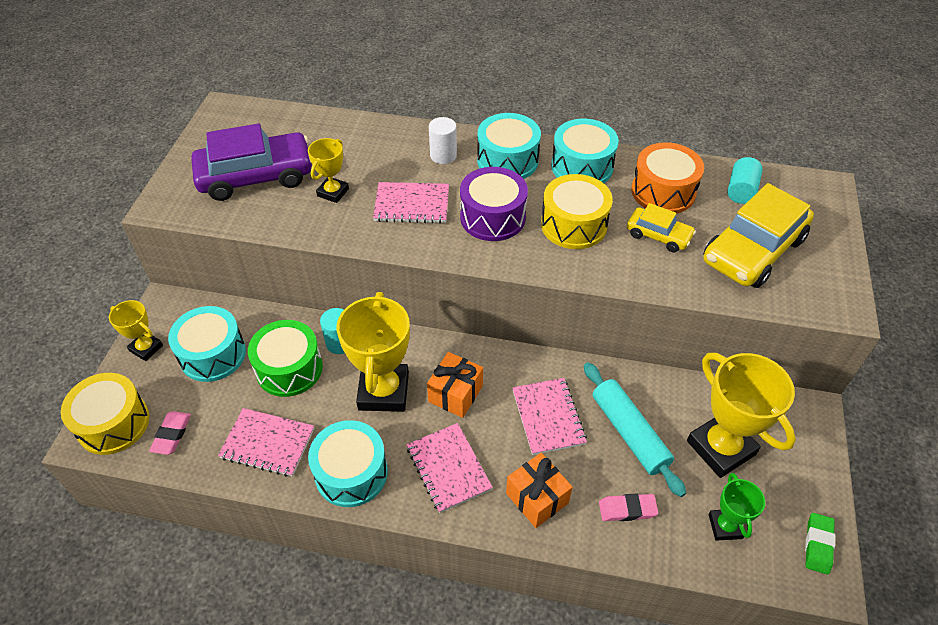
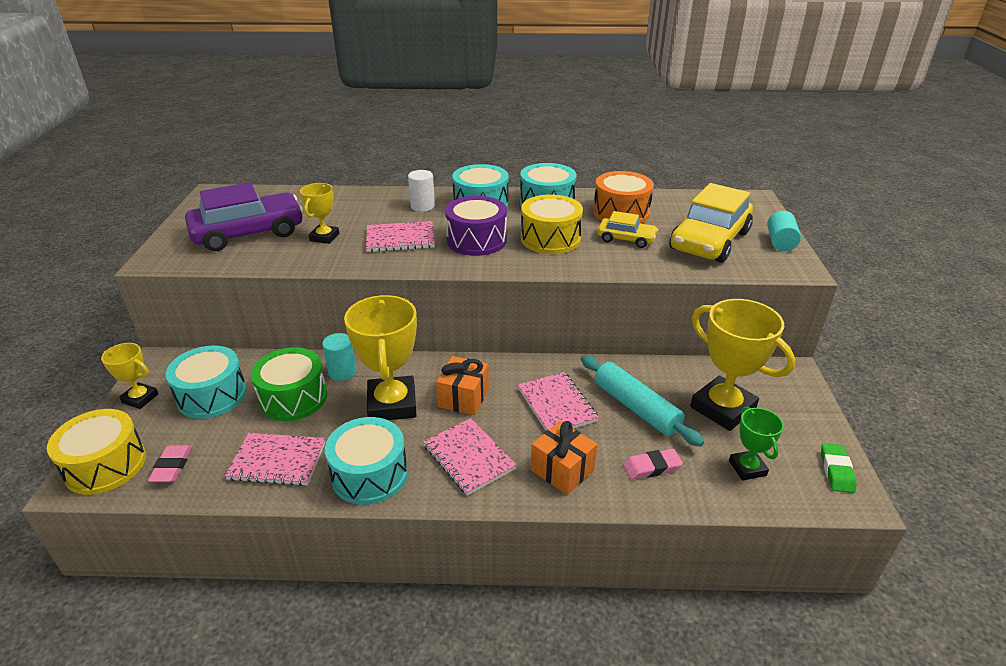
camera: 10 degrees left, 15 degrees down
(741, 190) = (685, 206): turquoise cylinder -> turquoise cylinder (780, 242)

